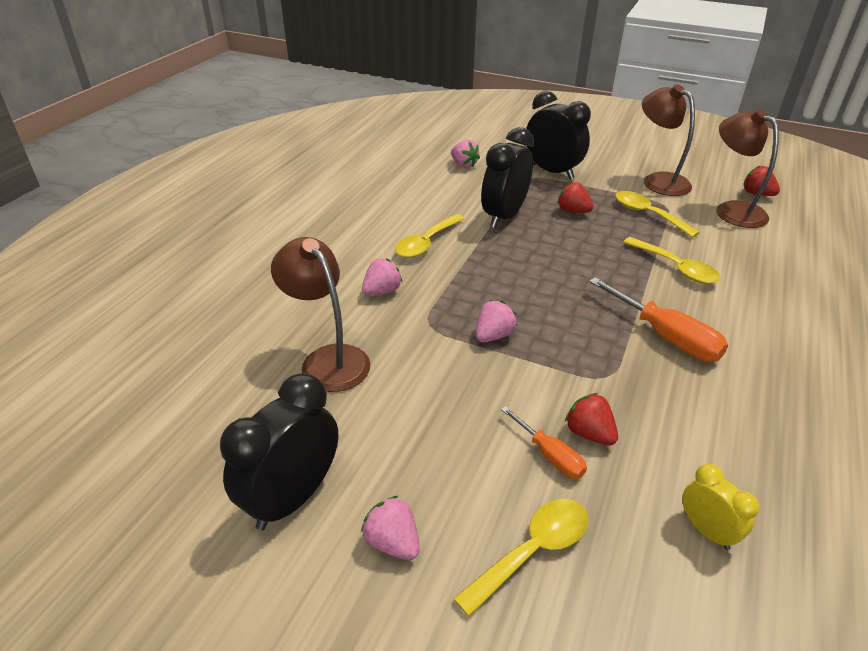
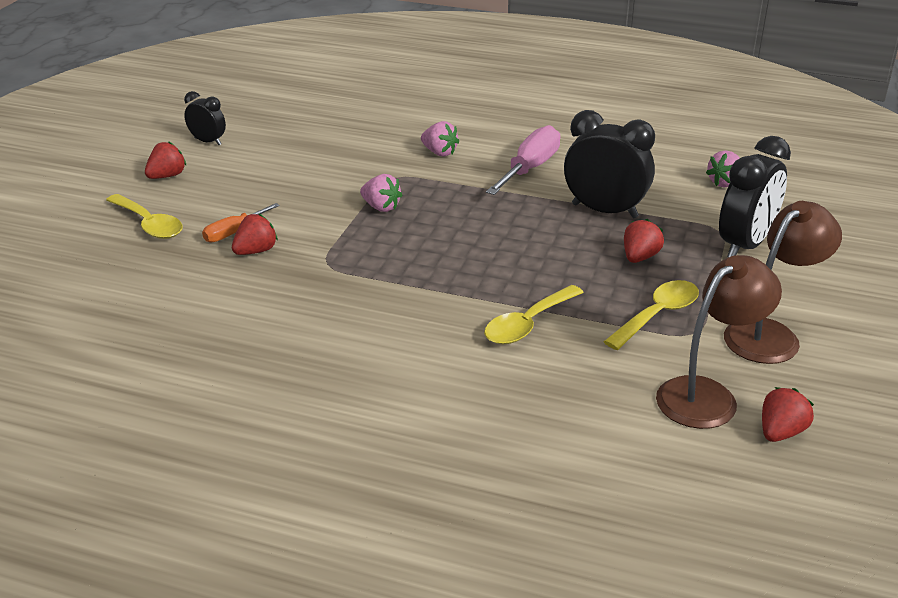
camera: 85 degrees right, 5 degrees down
(292, 498) = (208, 141): black clock -> black clock, size x0.55
(328, 359) = (343, 139): brown lamp -> none
(392, 542) = (167, 176): pink strawberry -> red strawberry
(426, 243) = (529, 169): yellow spoon -> pink screwdriver
(665, 336) = (390, 303): orange screwdriver -> none
(706, 530) = (149, 297): yellow clock -> none

